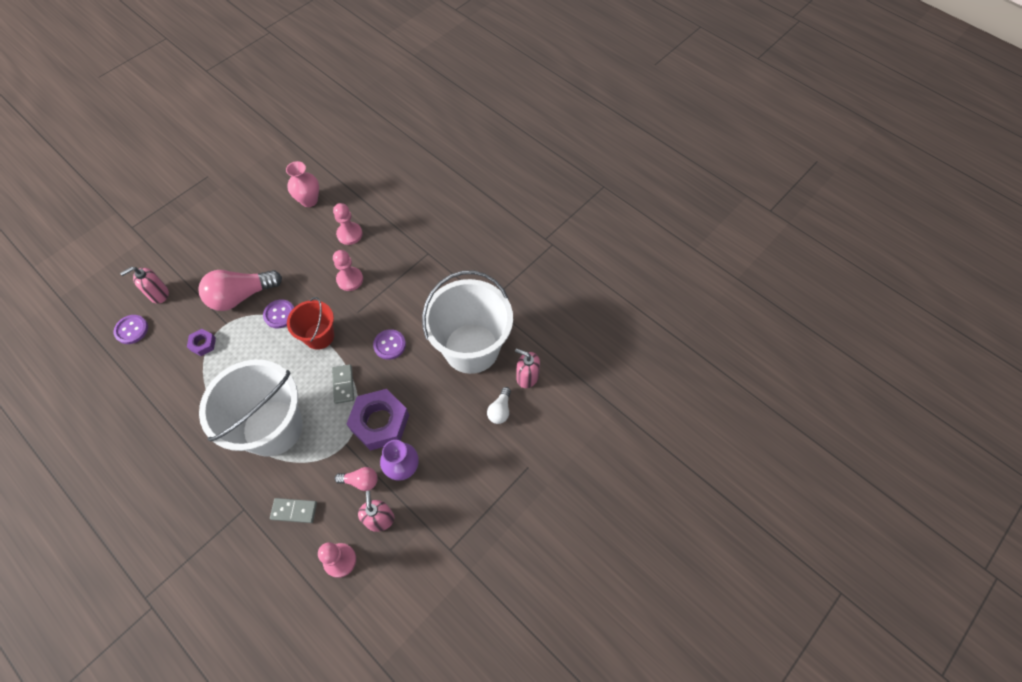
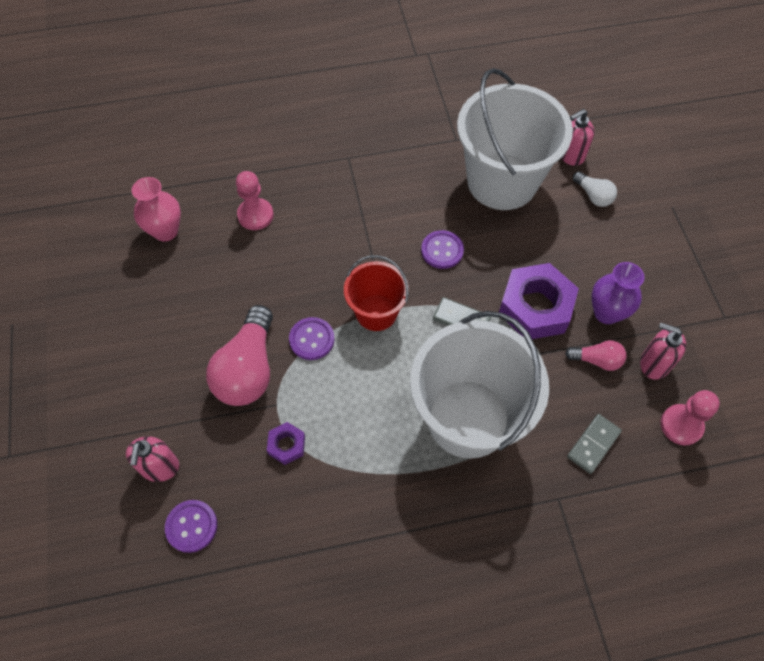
camera: 55 degrees left, 0 degrees up
(350, 279) = (321, 245): pink pawn -> none
(360, 481) = (596, 360): pink light bulb -> pink light bulb turned 60 degrees clockwise

